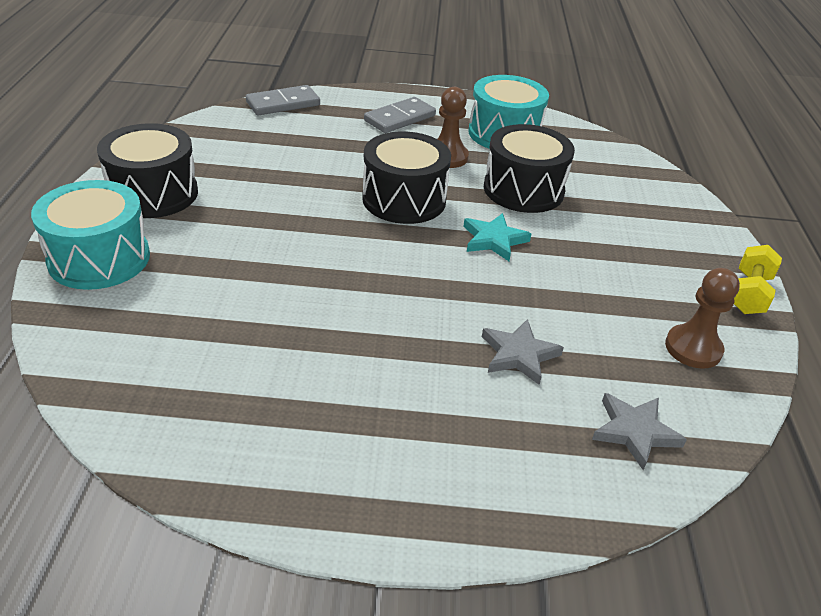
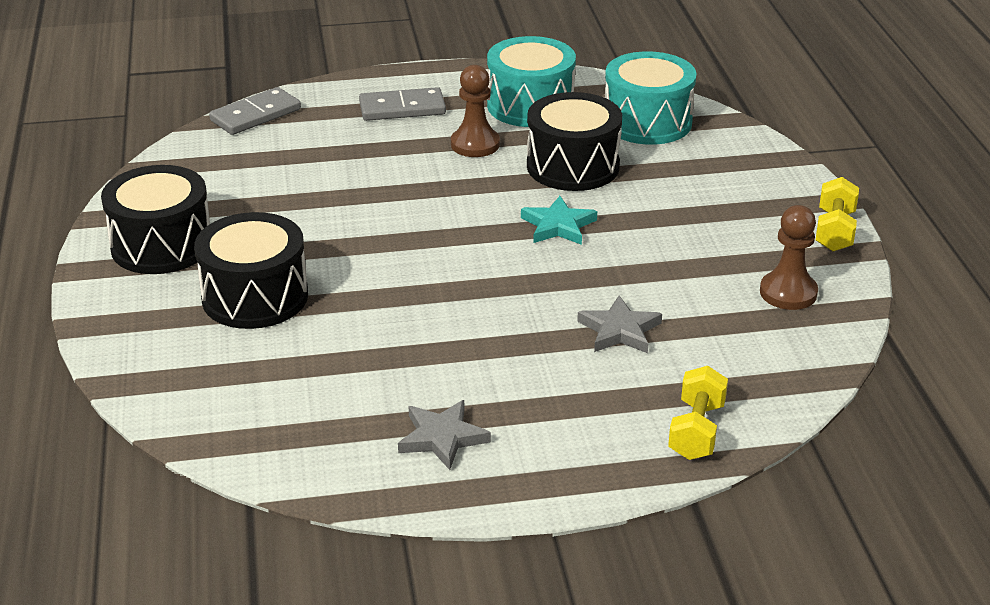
camera: 10 degrees left, 5 degrees down
(99, 258) = (143, 322): turquoise drum -> turquoise drum (647, 122)
(399, 118) = (402, 108): grey domino -> grey domino turned 45 degrees clockwise
(404, 199) = (445, 201): black drum -> black drum (255, 297)
(565, 488) = (696, 431): none -> yellow dumbbell
(634, 432) = (747, 375): grey star -> grey star (442, 438)

